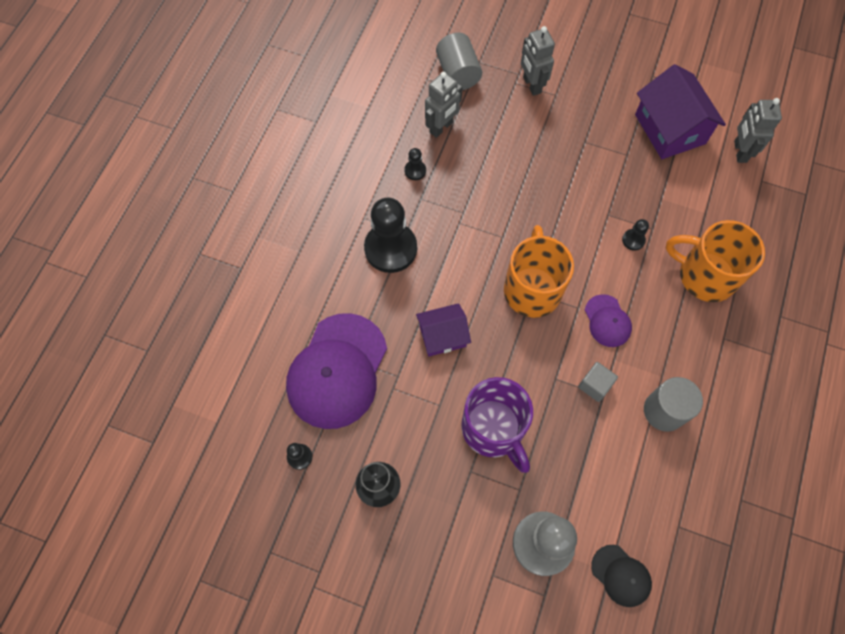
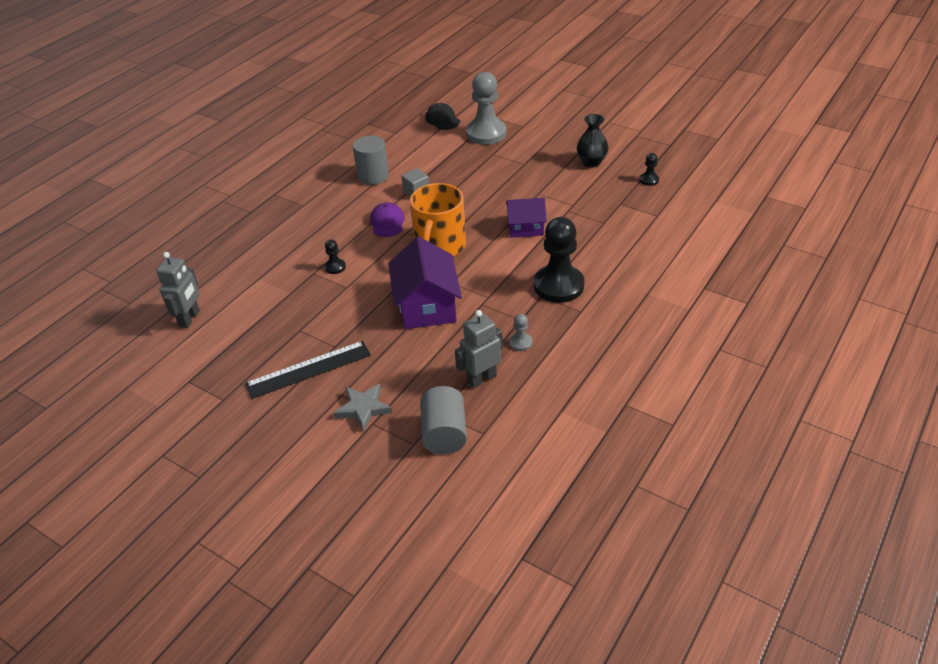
camera: 165 degrees left, 25 degrees down
(337, 371) = (617, 217): purple cap -> none
(415, 171) = (521, 343): black pawn -> grey pawn
(494, 429) = (501, 179): purple mug -> none
(531, 85) = (363, 408): grey robot -> grey star
(596, 114) = (308, 369): none -> black ruler
(670, 129) = (242, 346): purple house -> purple house (426, 306)
(705, 275) = (290, 239): orange mug -> none

